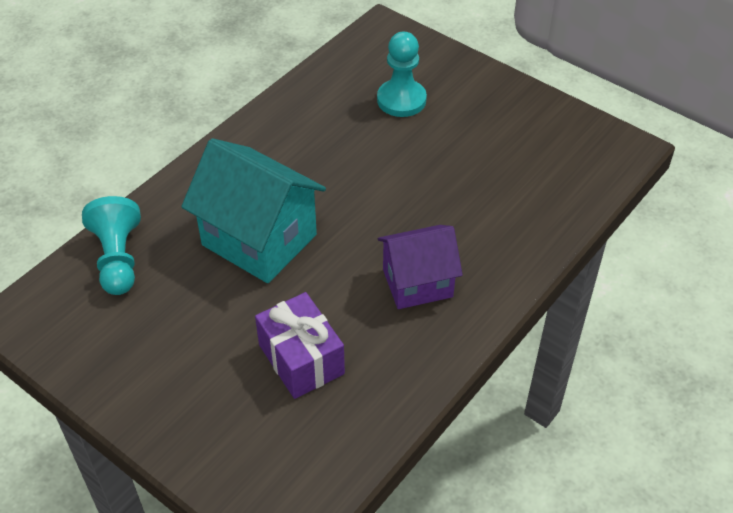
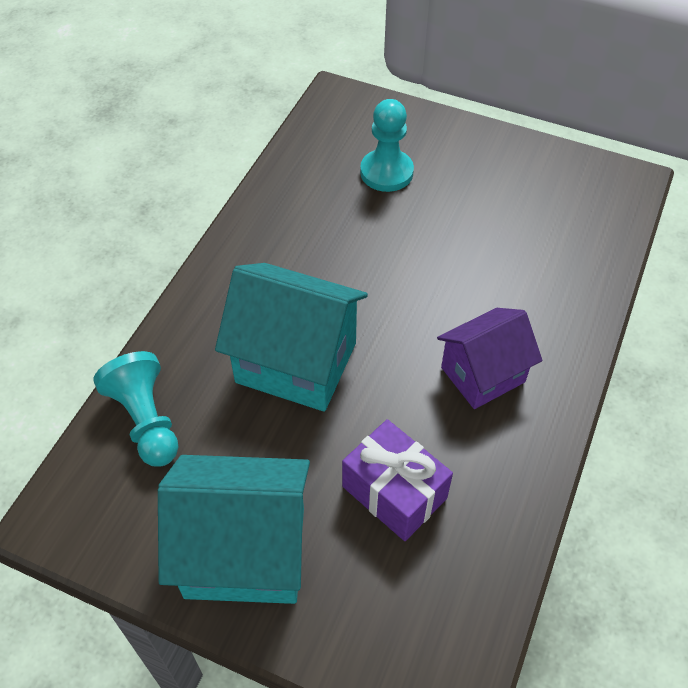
camera: 15 degrees left, 5 degrees up
(159, 376) = (245, 552): none -> turquoise house

